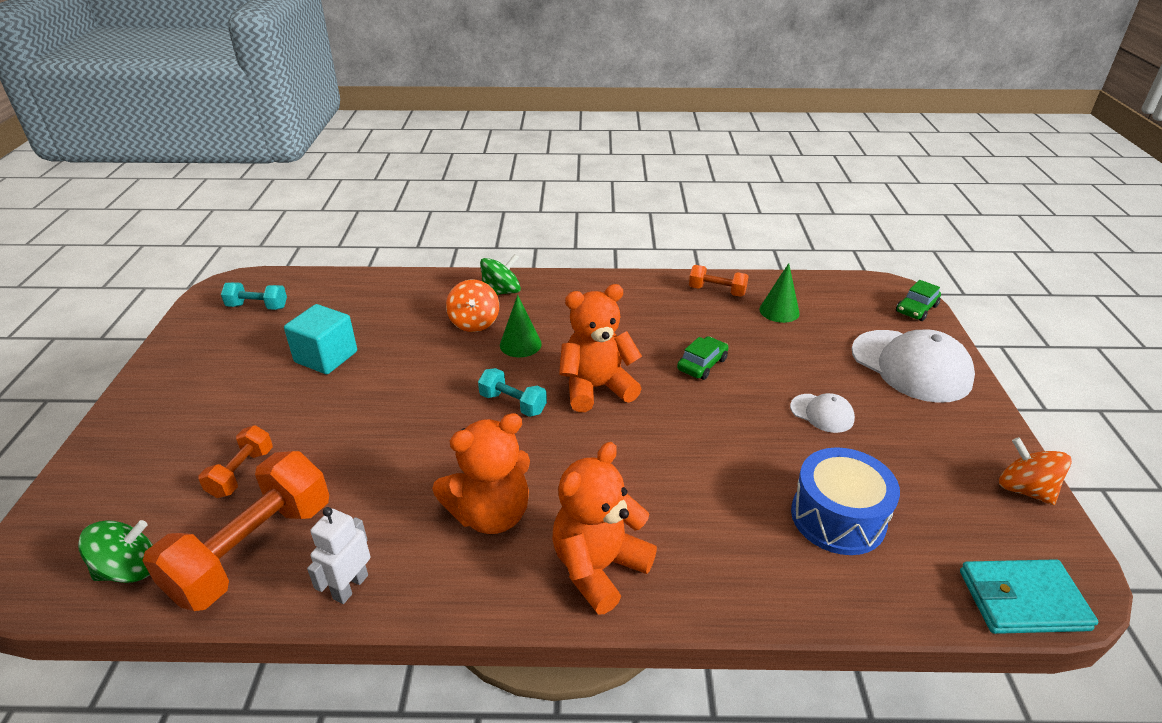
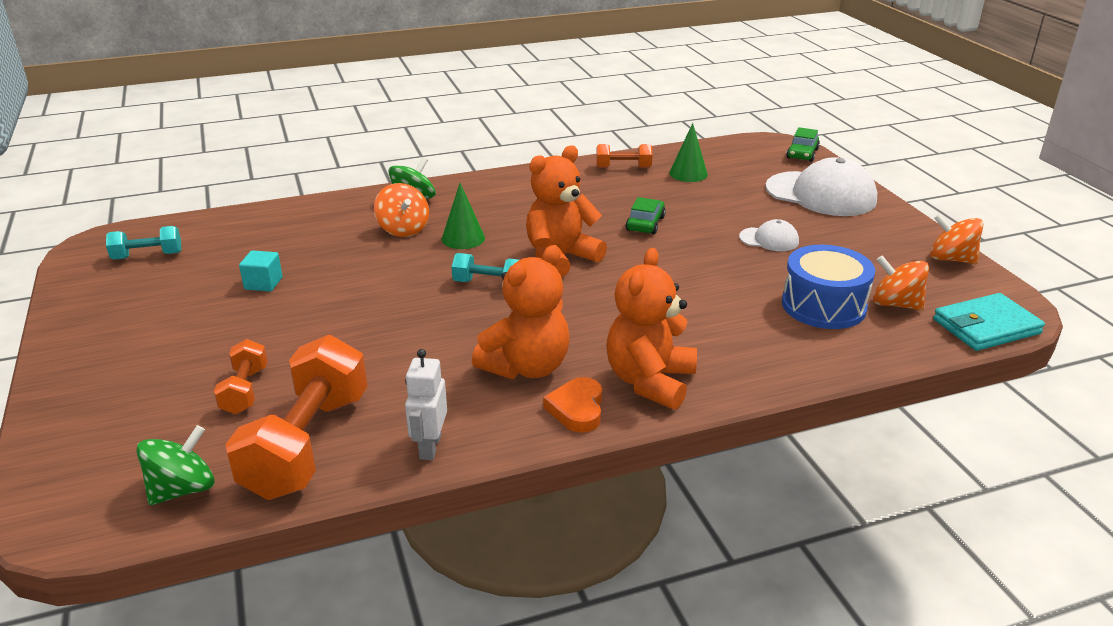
camera: 20 degrees left, 5 degrees down
(326, 357) = (263, 283): turquoise cube -> turquoise cube, size x0.59
(508, 582) = (577, 409): none -> orange heart
(924, 537) = (895, 304): none -> orange spinning top

